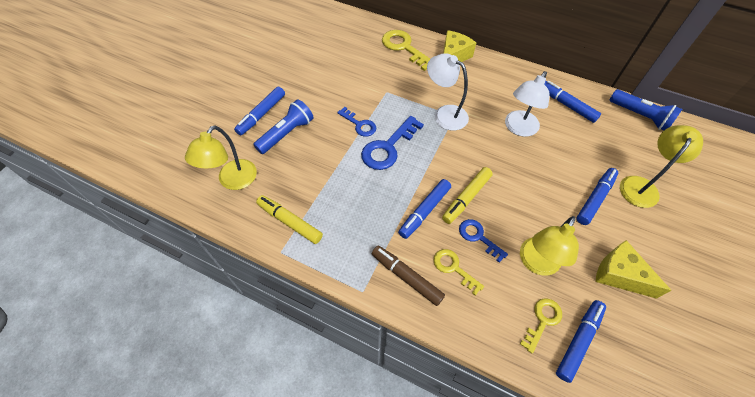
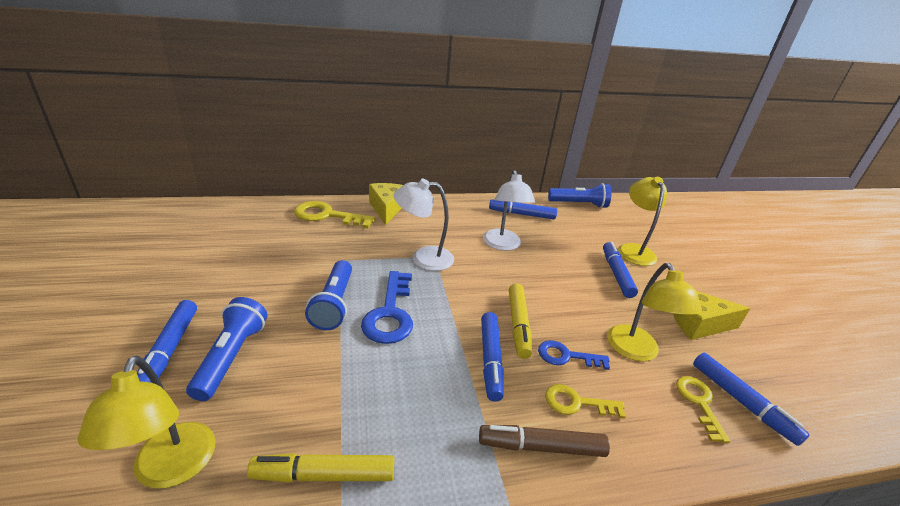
camera: 40 degrees left, 25 degrees down
(359, 124) = (334, 304): blue key -> blue flashlight
(578, 341) = (741, 402): blue marker -> blue marker turned 150 degrees clockwise

